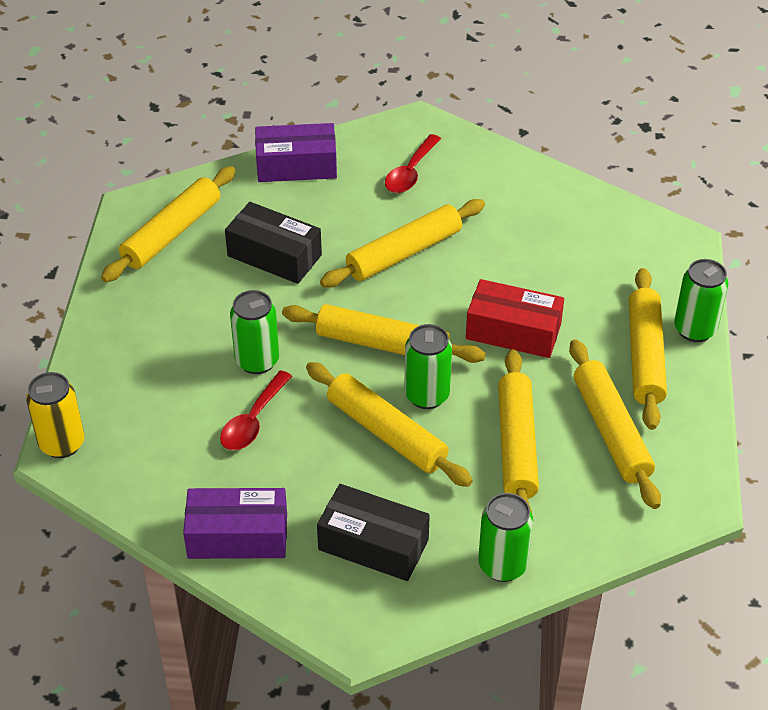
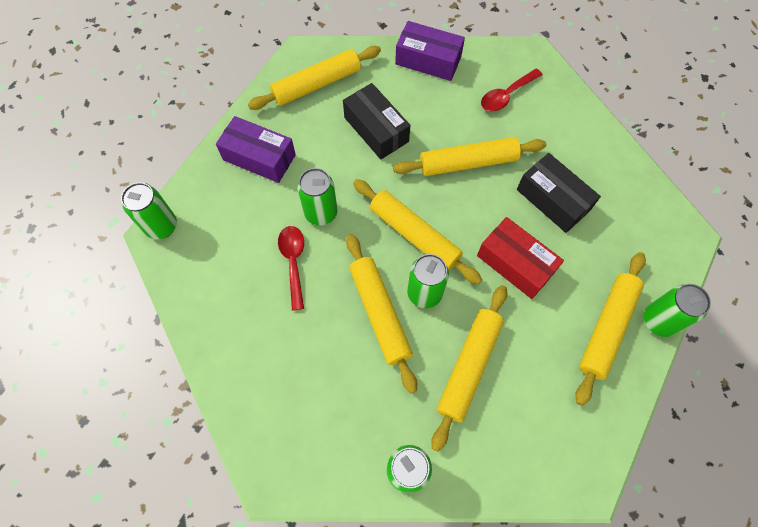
camera: 25 degrees right, 20 degrees up
(62, 444) = (162, 226): yellow can -> green can
(237, 536) = (235, 355): purple box -> purple box (259, 157)
(253, 421) = (293, 262): red spoon -> red spoon turned 120 degrees clockwise
(373, 545) = (323, 407): black box -> black box (552, 200)
(611, 431) = (547, 386): yellow rolling pin -> none

